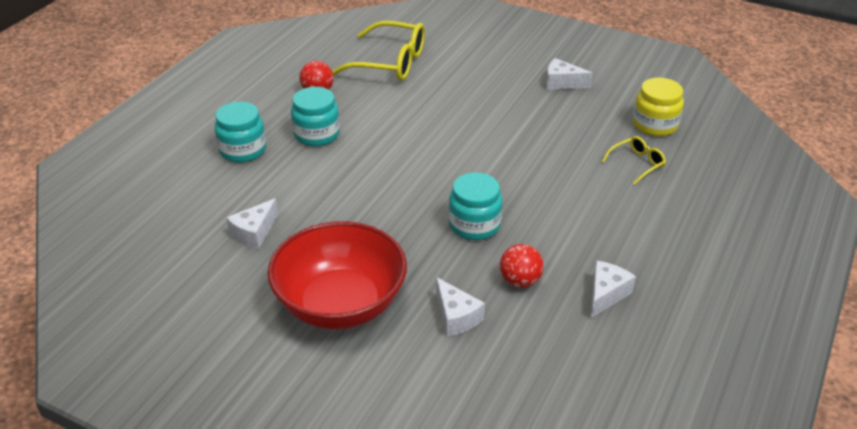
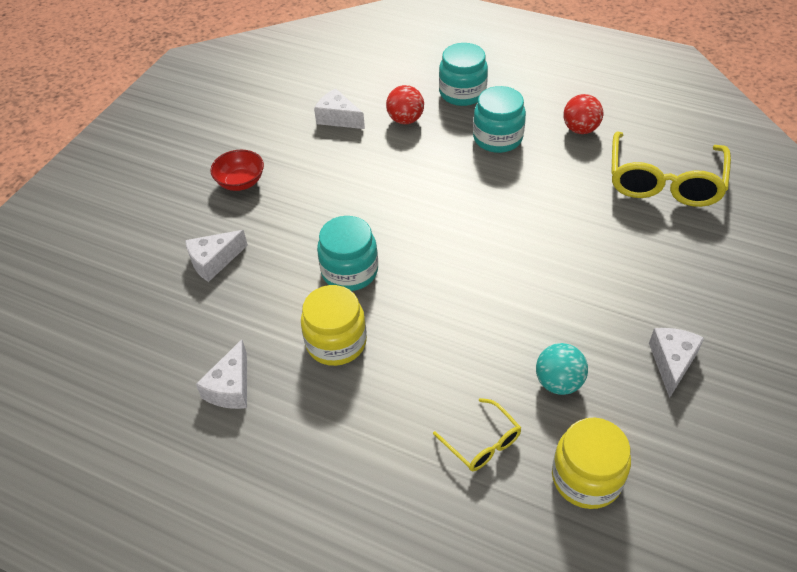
camera: 90 degrees right, 10 degrees up
(340, 304) = (240, 182): red bowl -> red bowl, size x0.43
(520, 281) = (259, 310): red ball -> red ball (405, 120)
(554, 233) = (336, 342): none -> yellow jar
(583, 128) = (558, 382): none -> turquoise ball
(606, 294) = (231, 387): white cheese -> white cheese turned 75 degrees clockwise

